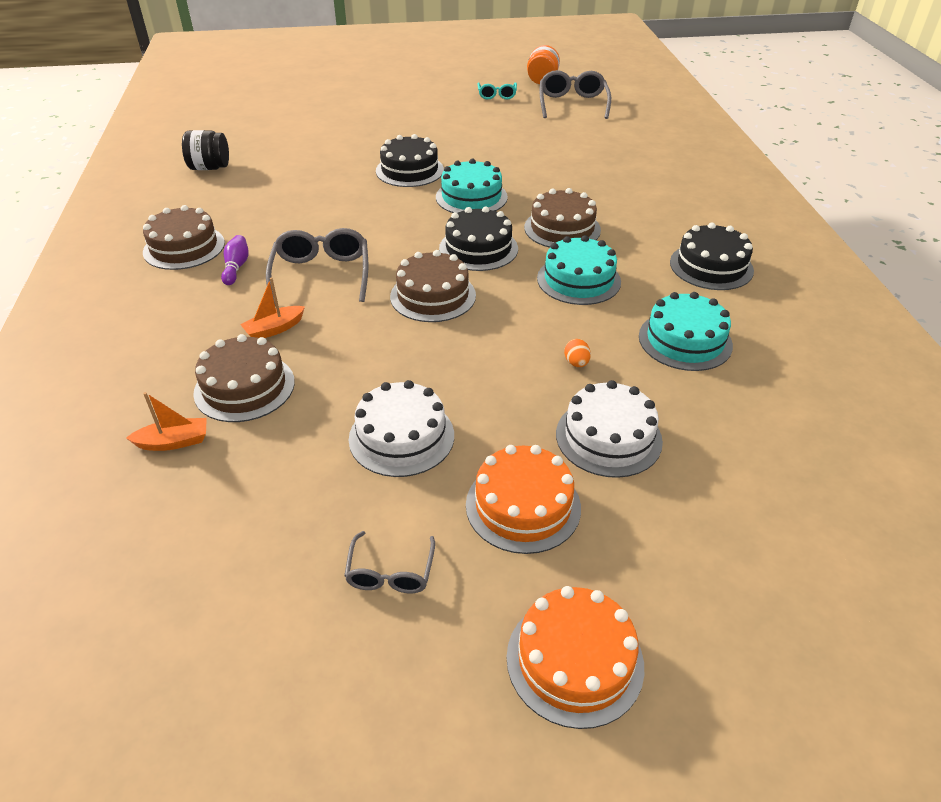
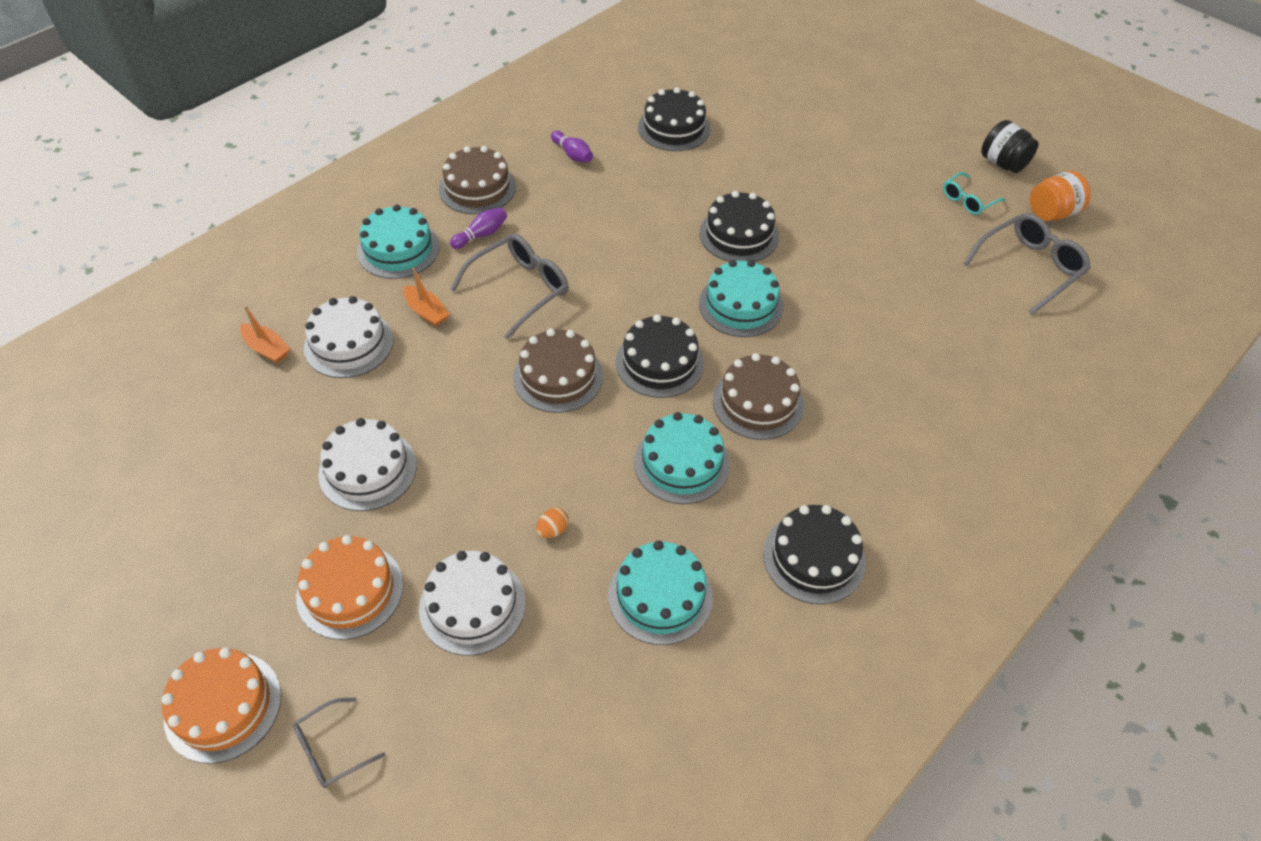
camera: 50 degrees right, 10 degrees up
(182, 314) = (398, 249): none -> turquoise cake
(210, 168) = (600, 116): black jar -> black jar (1003, 163)
(226, 194) = (572, 154): none -> purple bowling pin
(244, 387) = (349, 343): brown cake -> white cake
(274, 148) = (674, 128): none -> black cake
(274, 329) = (426, 312): orange boat -> orange boat turned 150 degrees counterclockwise
(390, 572) = (232, 550): grey glasses -> grey glasses (331, 749)

